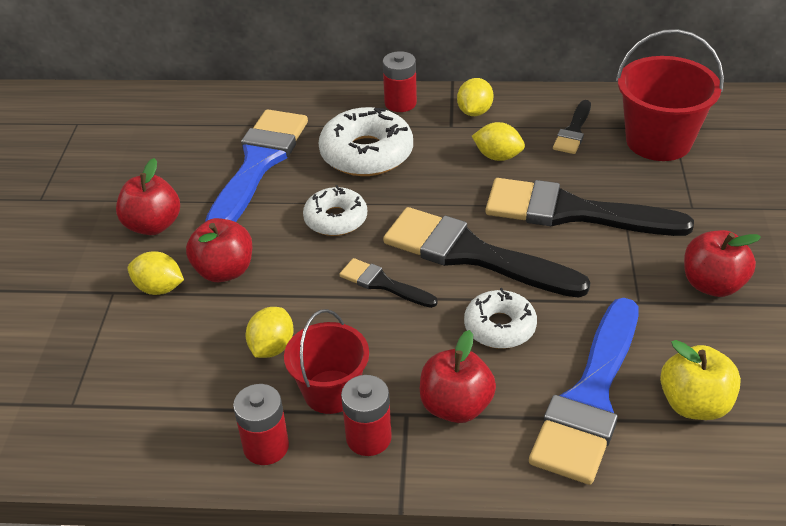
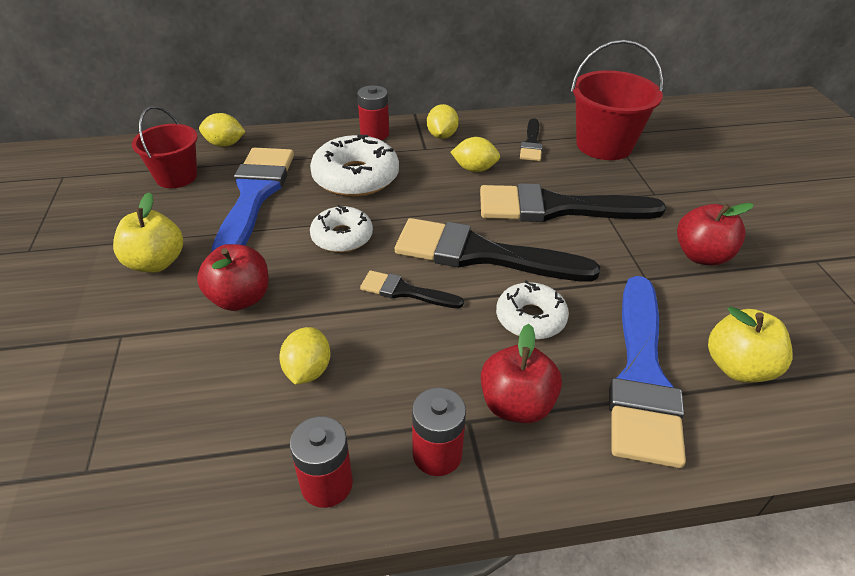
camera: 15 degrees left, 0 degrees up
(153, 225) = (156, 263): red apple -> yellow apple
(159, 288) = (172, 325): yellow lemon -> yellow lemon (225, 144)
(331, 392) = (383, 409): red bucket -> red bucket (176, 177)

